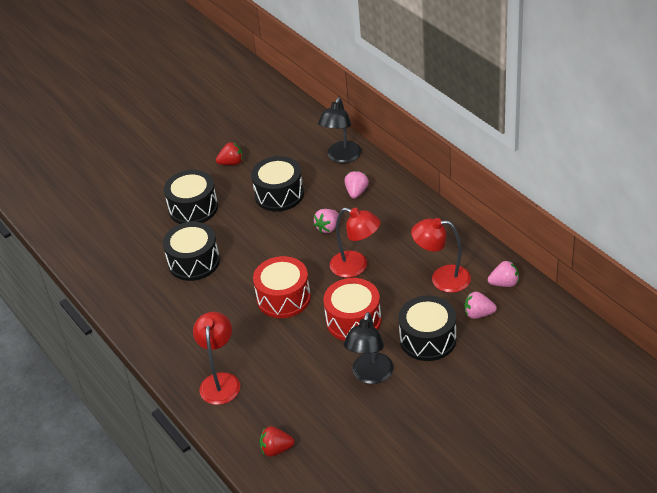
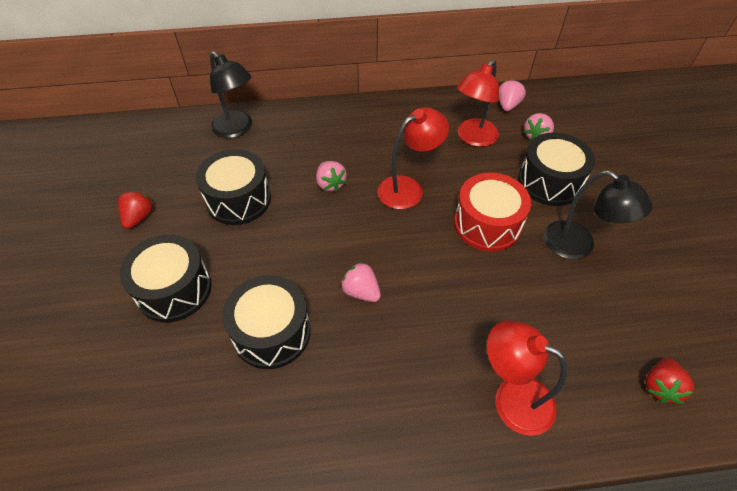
camera: 65 degrees left, 10 degrees up
(283, 298) = (409, 268): red drum -> none
(356, 192) = (299, 141): pink strawberry -> pink strawberry (361, 291)

